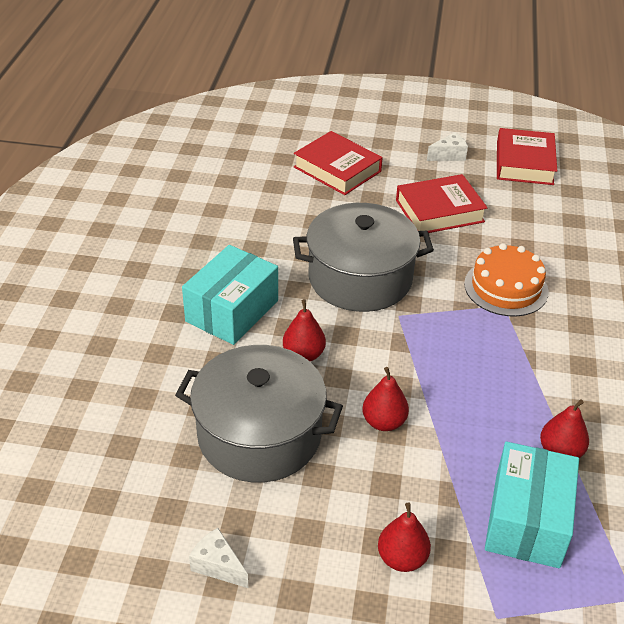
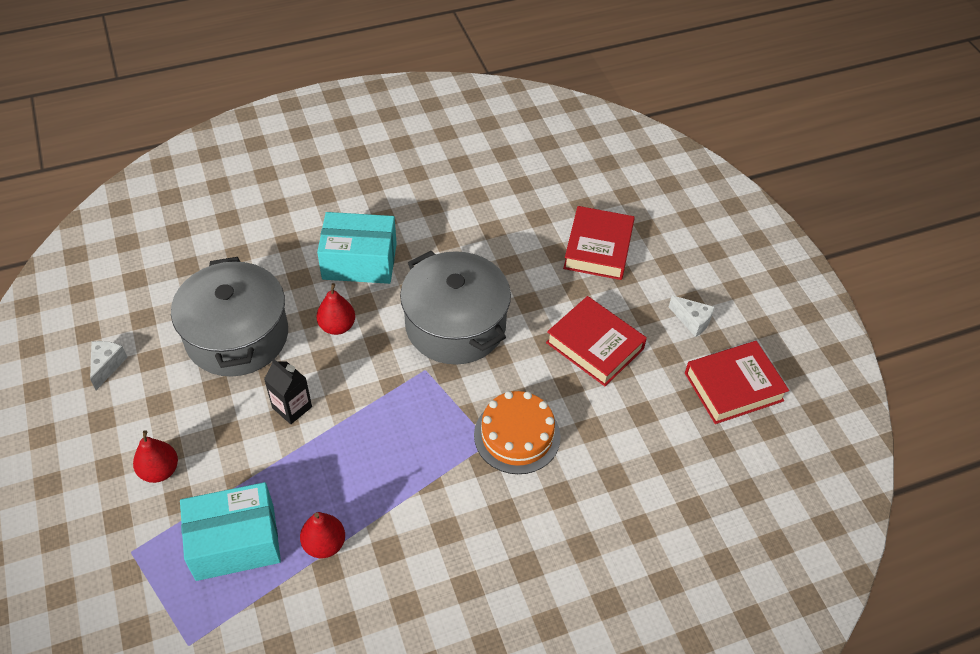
camera: 60 degrees right, 10 degrees up
(384, 422) = (292, 407): red pear -> black carton

